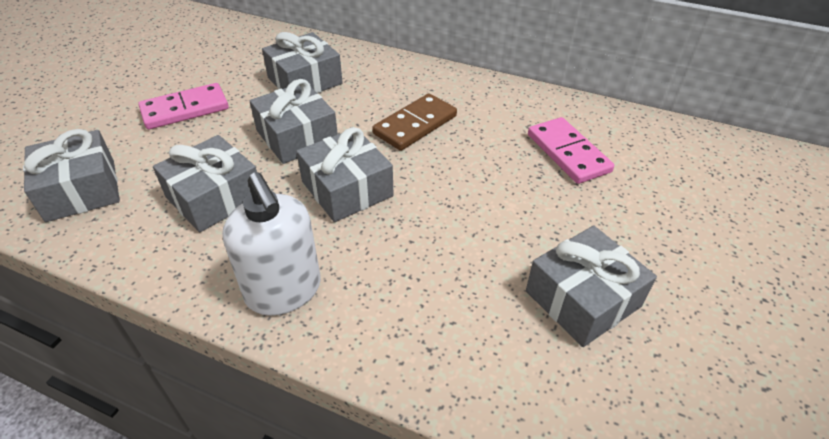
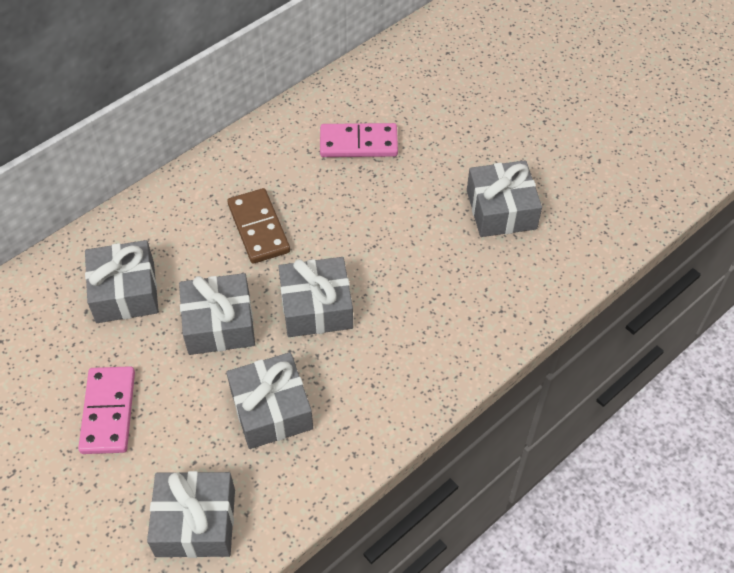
camera: 65 degrees left, 10 degrees up
(284, 291) = (409, 382): white soap dispenser -> none

